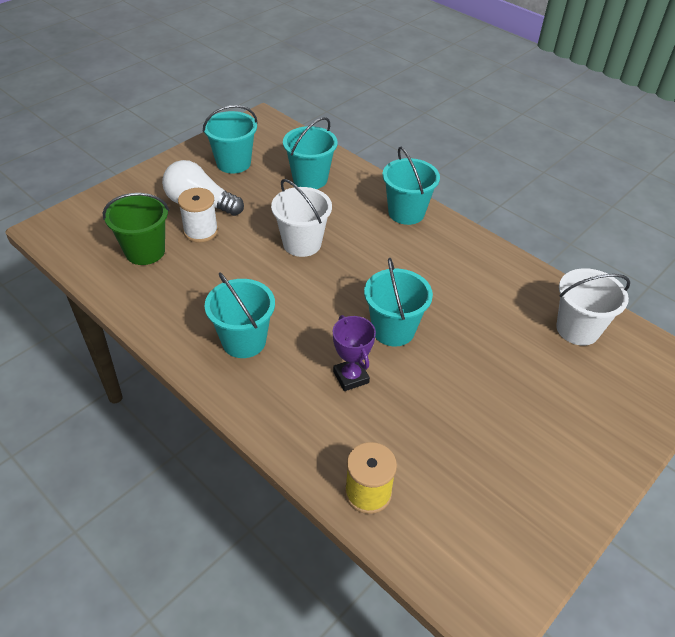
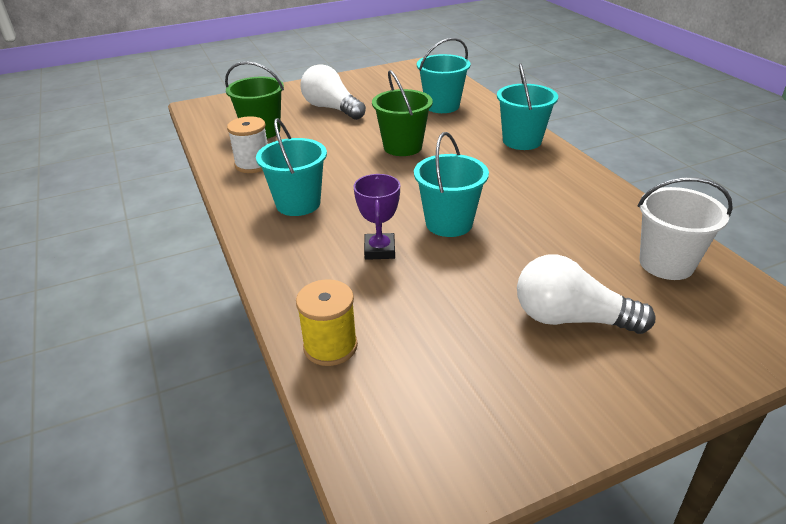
camera: 25 degrees right, 10 degrees down
(201, 231) = (318, 126): white spool -> white spool (253, 164)
(233, 163) = (380, 87): turquoise bucket -> none
(302, 243) = (402, 147): white bucket -> green bucket
(534, 405) = (570, 319): none -> white light bulb

